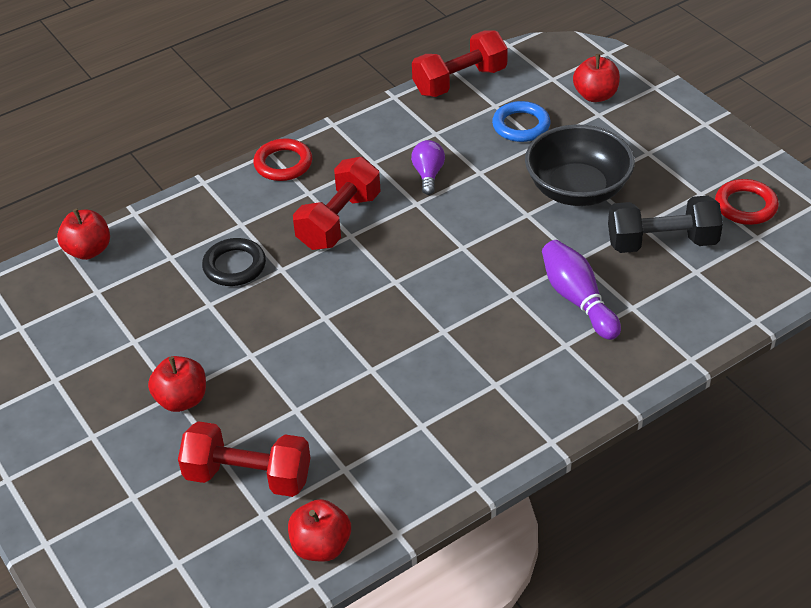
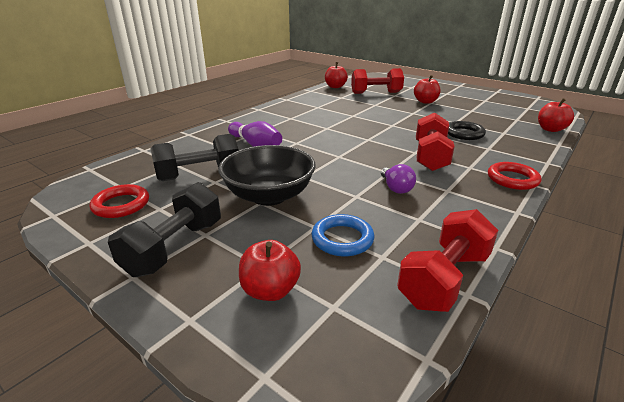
camera: 160 degrees right, 15 degrees down
(675, 143) = (174, 247): none -> black dumbbell

